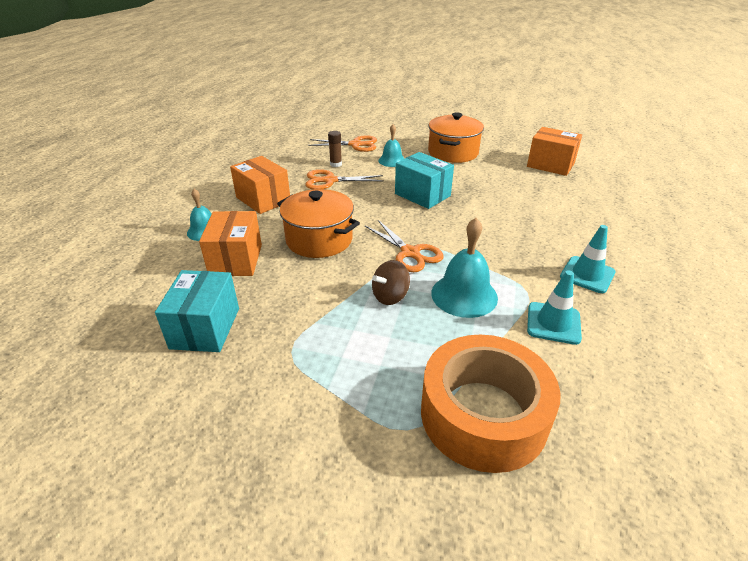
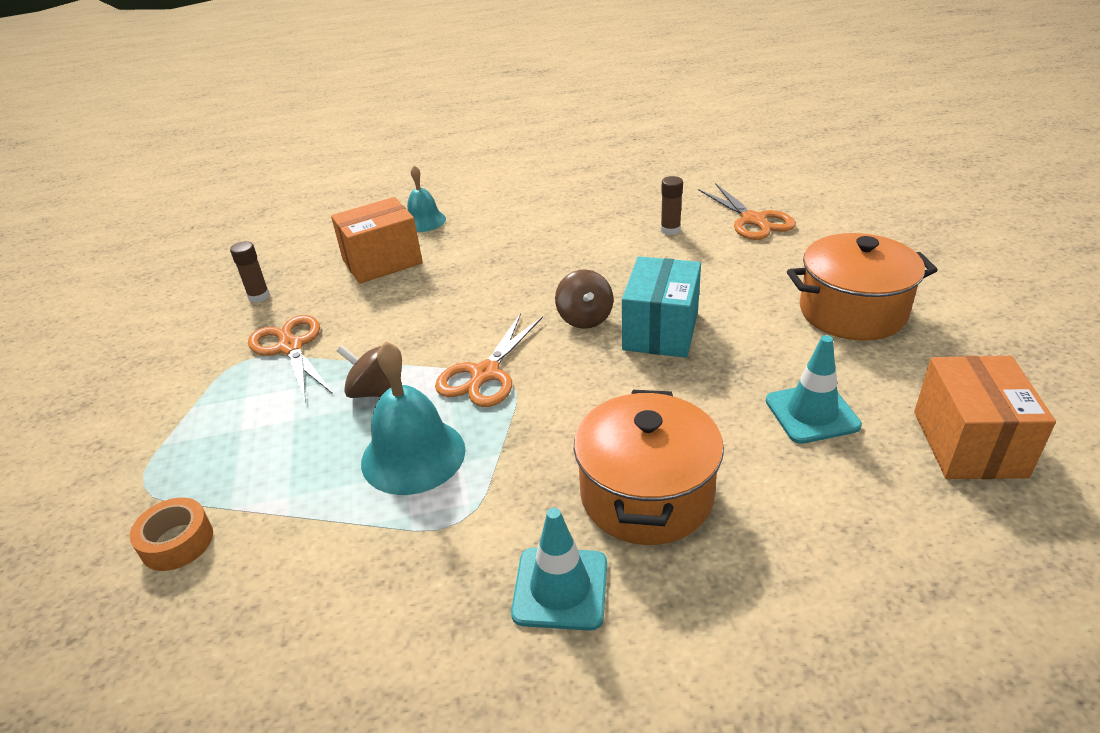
camera: 65 degrees right, 0 degrees up
(205, 328) = (259, 296): turquoise box -> brown glue stick
(263, 199) = (522, 223): orange box -> none
(319, 240) = (462, 294): orange pot -> orange pot (646, 495)
(330, 181) = (618, 244): orange scissors -> orange scissors (291, 347)
(389, 210) = (585, 318): none -> brown spinning top
(392, 160) = (741, 267): turquoise bell -> none
(483, 414) = (177, 542): orange tape -> orange tape, size x0.41
(553, 323) = (392, 570): turquoise traffic cone -> turquoise traffic cone (812, 413)

